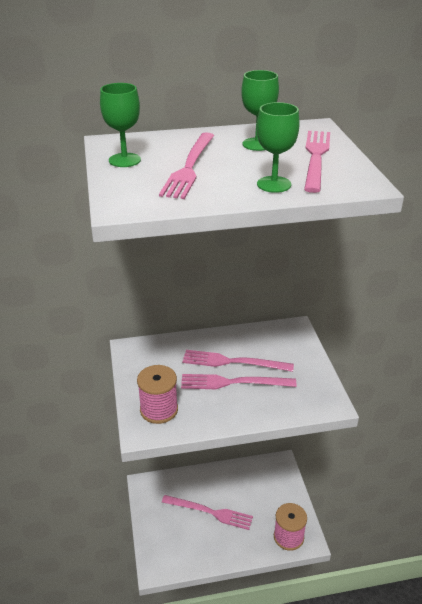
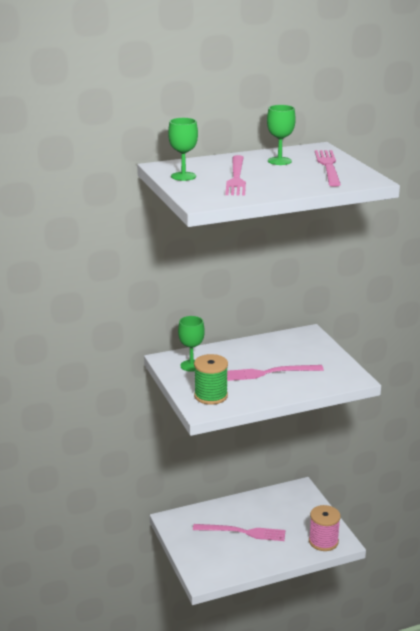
camera: 10 degrees left, 10 degrees down
(159, 410) = (211, 396): pink spool -> green spool
(233, 362) = (263, 360): pink fork -> none
(274, 184) = (305, 183): green goblet -> green goblet (191, 365)

